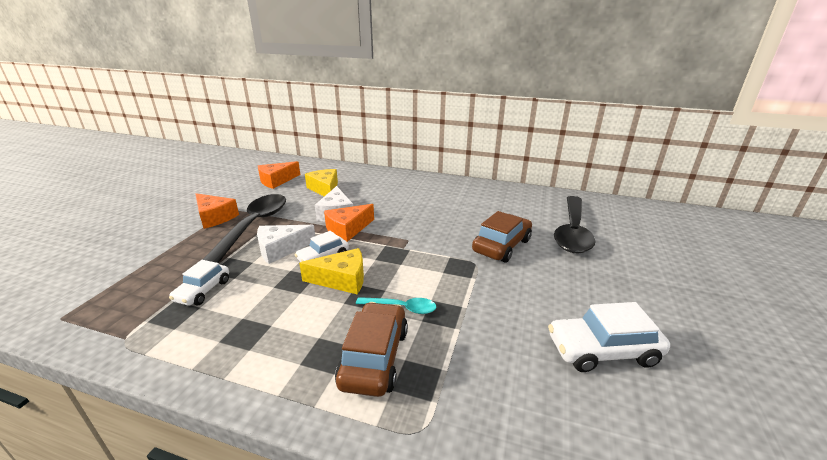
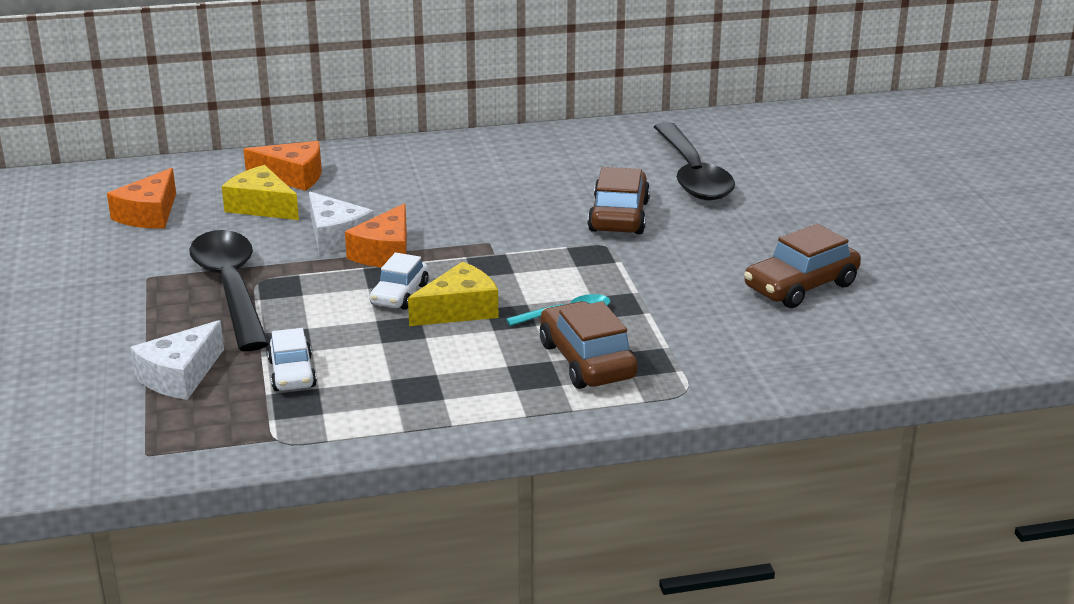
camera: 30 degrees left, 0 degrees up
(215, 217) = (141, 295): orange cheese -> orange cheese (293, 176)
(281, 249) = (324, 303): white cheese -> white cheese (180, 376)
(602, 350) = (801, 286): white car -> brown car

